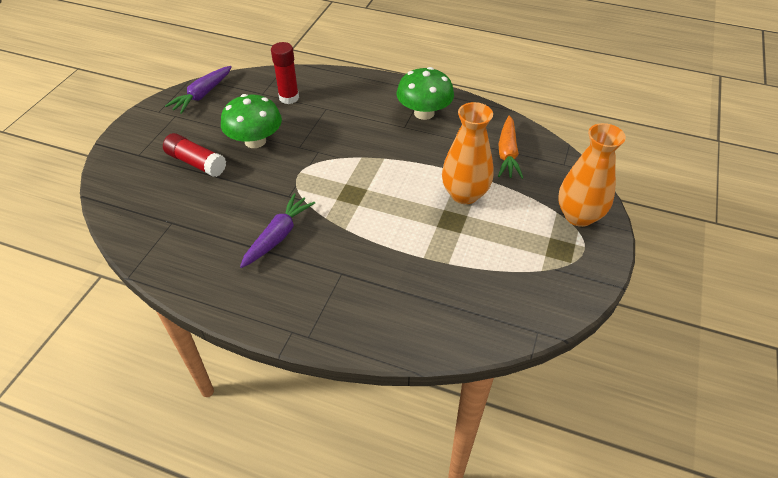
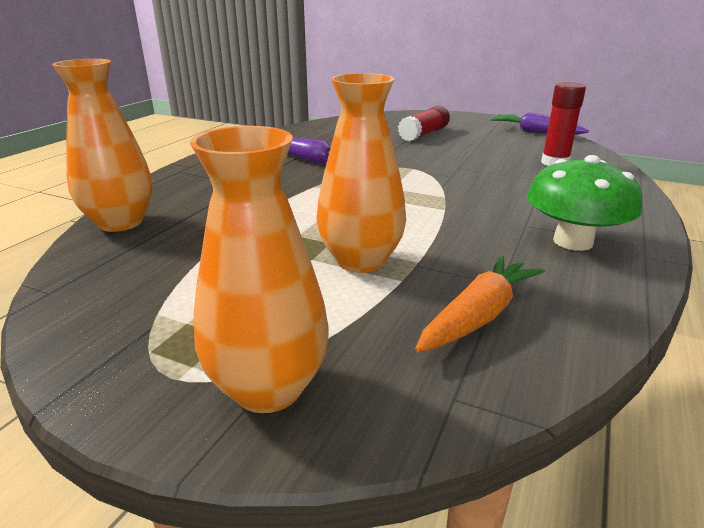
camera: 95 degrees right, 20 degrees down
(255, 141) = (463, 151): green mushroom -> none
(434, 335) = (120, 222): none -> orange vase
(507, 153) = (478, 316): orange carrot -> orange carrot turned 120 degrees clockwise

